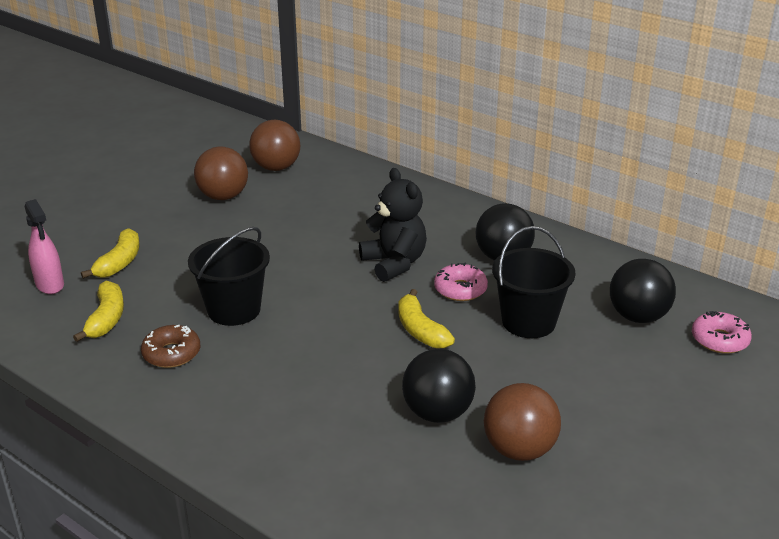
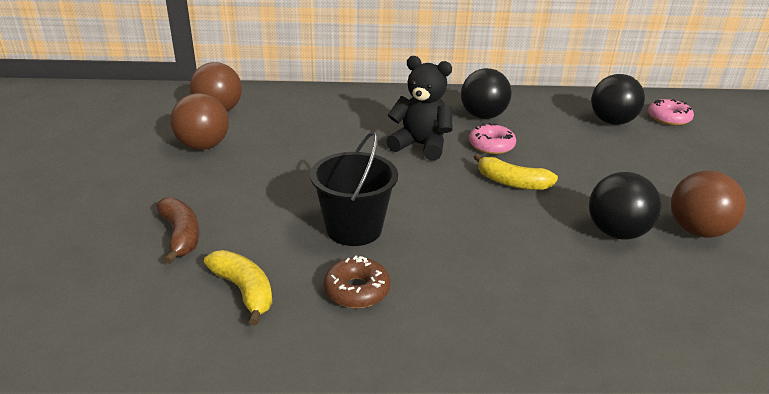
camera: 40 degrees left, 0 degrees up
(50, 285) = (130, 288): pink spray bottle -> none
(119, 262) = (181, 235): yellow banana -> brown banana
(528, 322) = (564, 149): black bucket -> none

